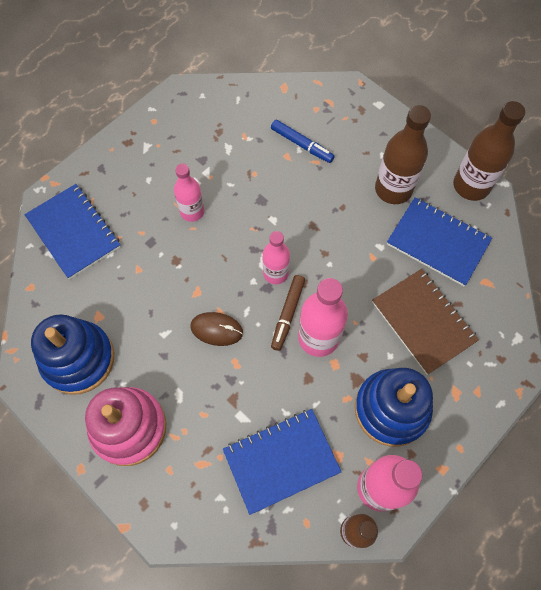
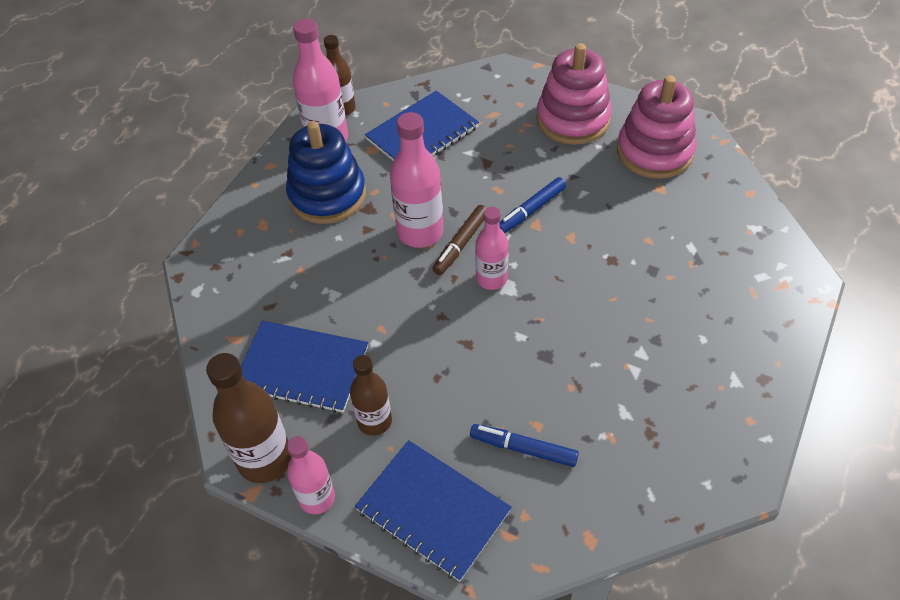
camera: 165 degrees right, 15 degrees down
(74, 232) = (747, 255): blue notebook -> blue notebook (433, 511)
(78, 359) = (654, 152): blue stacking toy -> pink stacking toy
(192, 211) = (624, 316): pink bottle -> pink bottle (317, 498)
(216, 329) = (531, 210): brown mouse -> blue marker
(288, 314) = (461, 244): brown marker -> brown marker turned 150 degrees counterclockwise
(393, 189) = (374, 421): brown bottle -> brown bottle, size x0.64
(423, 321) = (307, 277): brown notebook -> none

